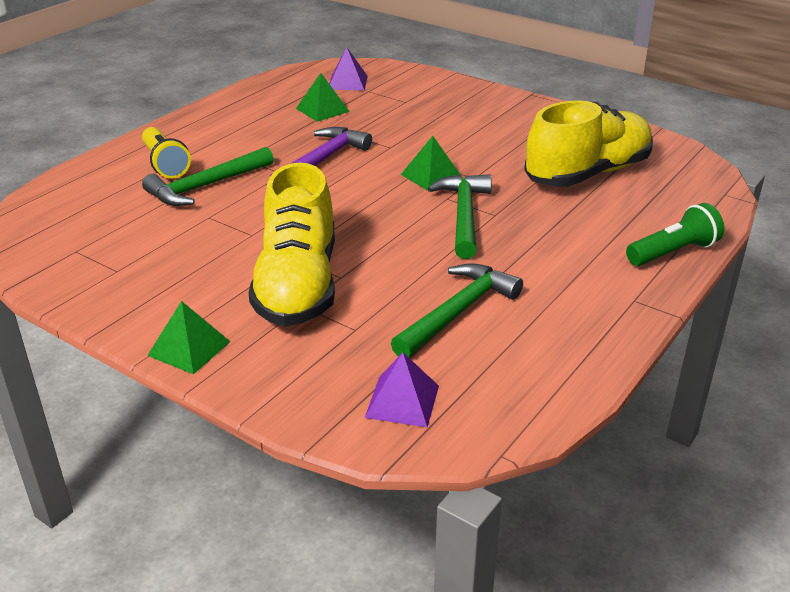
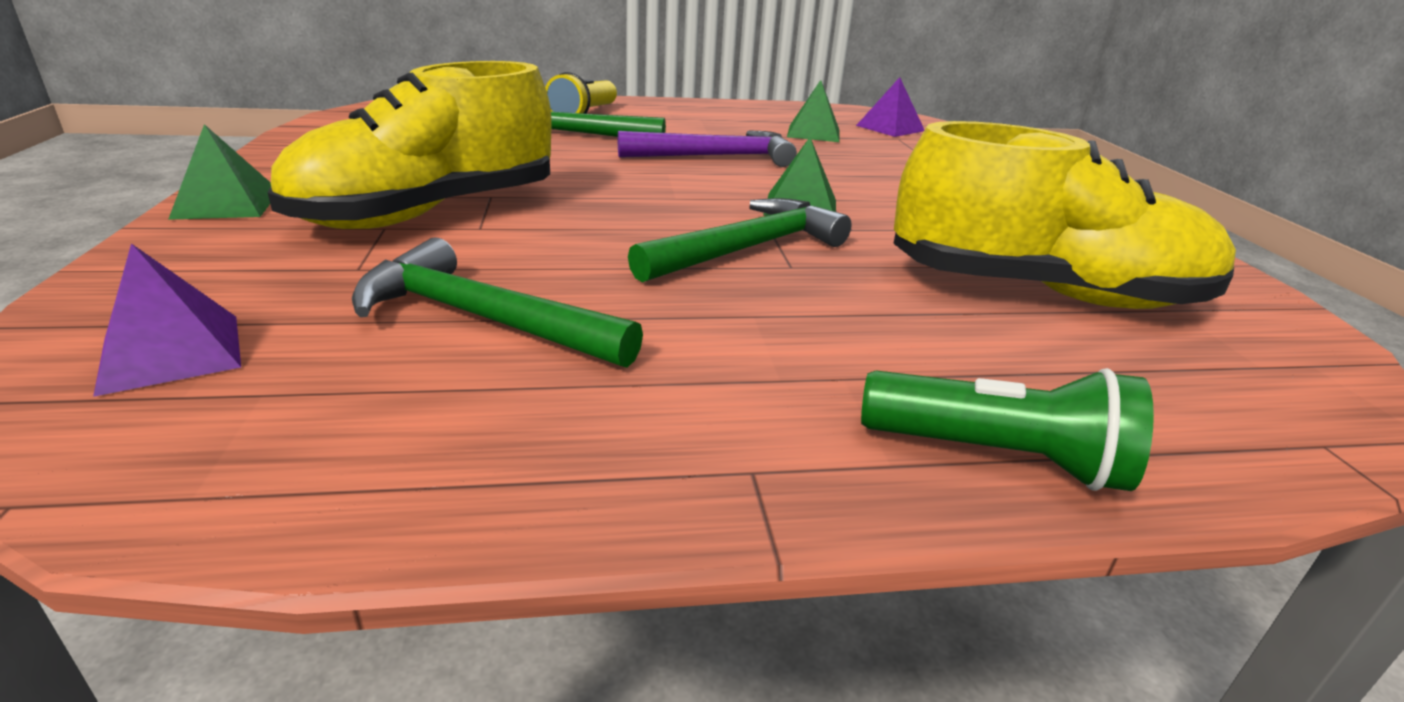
camera: 45 degrees right, 5 degrees down
(458, 312) = (483, 318): green hammer -> green hammer turned 150 degrees counterclockwise

